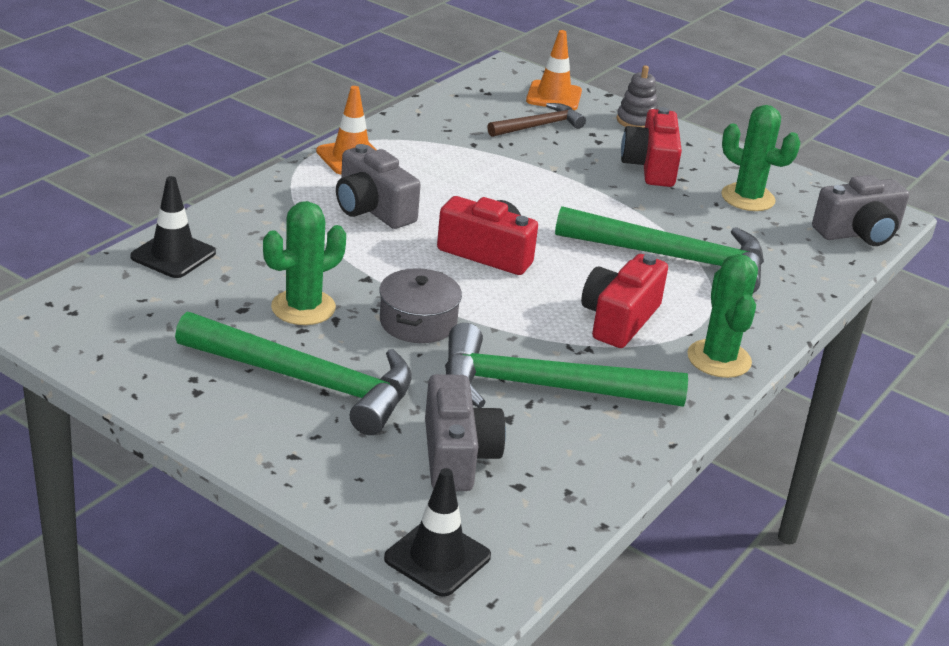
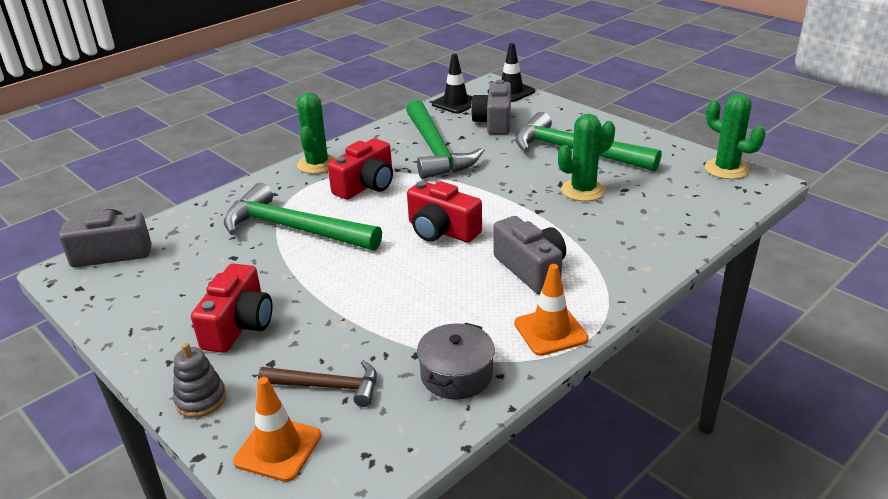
camera: 165 degrees left, 0 degrees up
(173, 255) = (688, 226): black traffic cone -> black traffic cone (455, 103)
(418, 322) = (505, 182): grey pot -> grey pot (456, 375)
(539, 126) = (327, 386): brown hammer -> brown hammer turned 150 degrees counterclockwise
(544, 387) = (435, 150): green hammer -> green hammer turned 60 degrees clockwise
(747, 198) = (175, 288): green cactus -> green cactus (726, 169)

